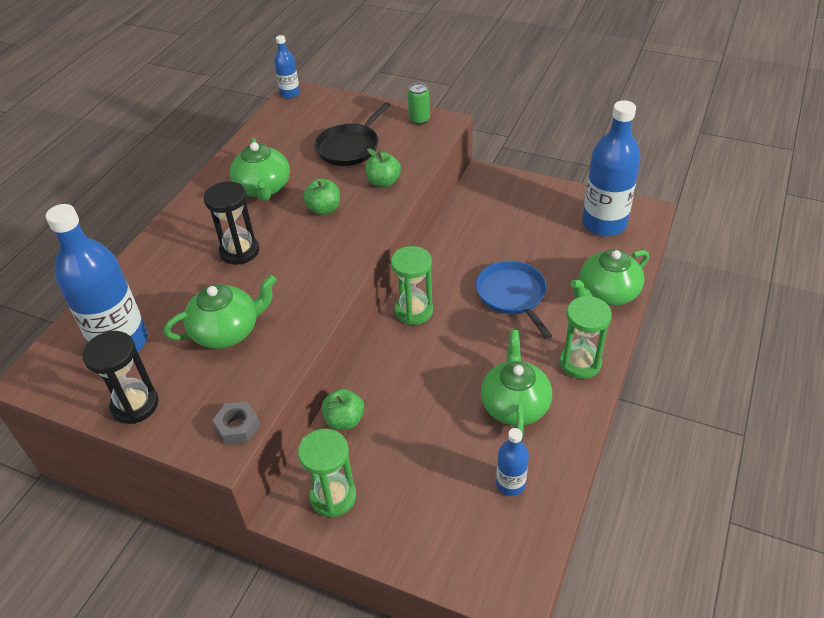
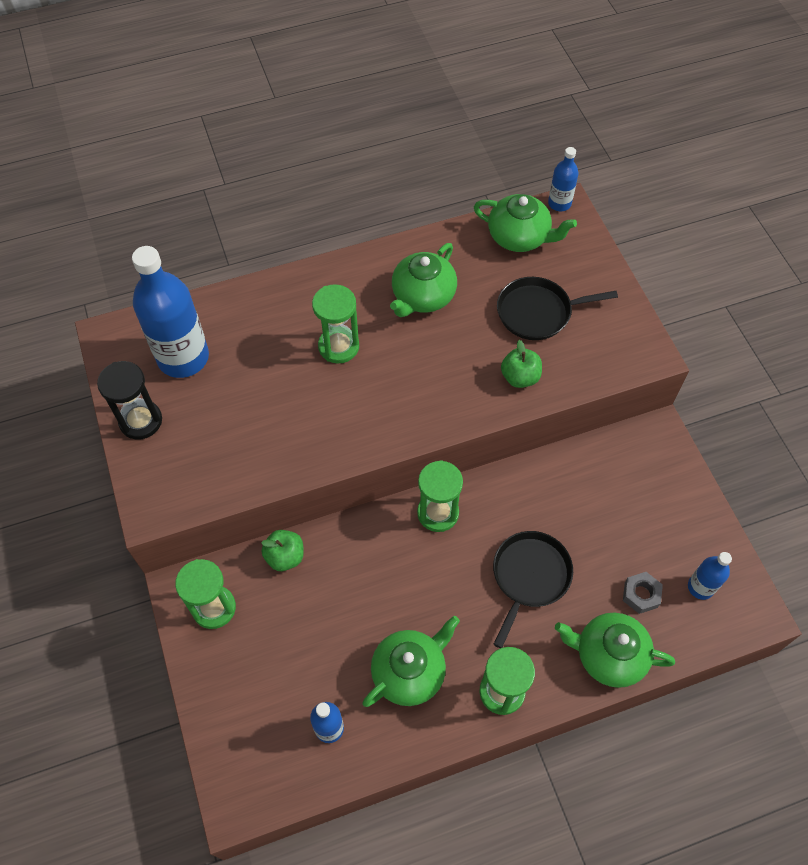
camera: 45 degrees right, 15 degrees up
(227, 331) = (254, 415): green teapot -> green teapot (519, 237)
(238, 427) = (177, 504): grey nut -> grey nut (641, 595)
(239, 251) = (338, 346): black hourglass -> green hourglass
(324, 209) = (442, 362): green apple -> none
(419, 120) = (633, 333): green can -> none
(512, 295) = (529, 577): blue pan -> black pan
(604, 224) = (700, 587): blue bottle -> blue bottle, size x0.50

